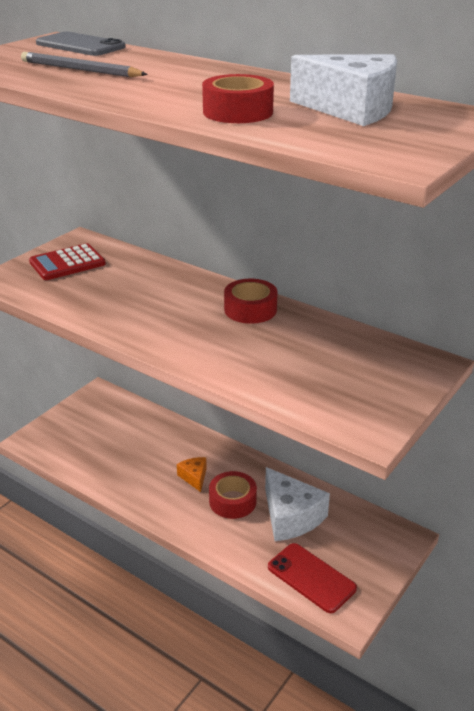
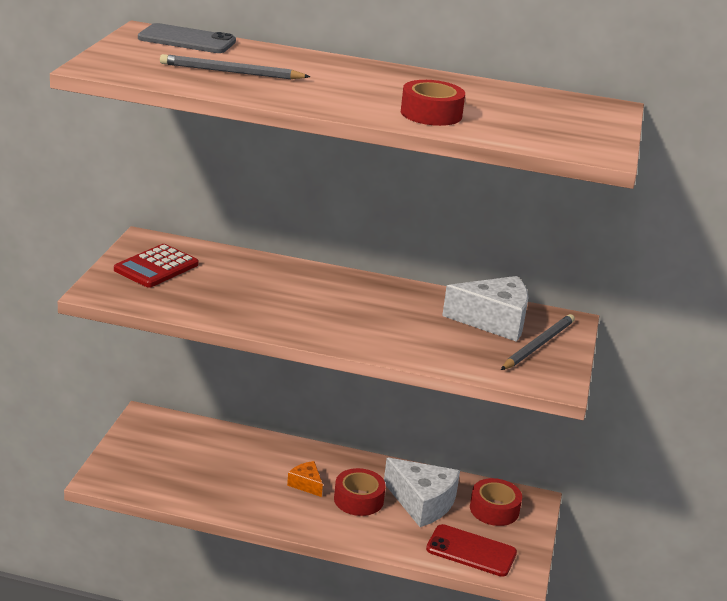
camera: 25 degrees left, 5 degrees down
(250, 309) = (379, 293): red tape -> red tape (494, 509)
(351, 109) = (516, 105): white cheese -> white cheese (494, 321)
(378, 385) = (538, 345): none -> grey pencil

